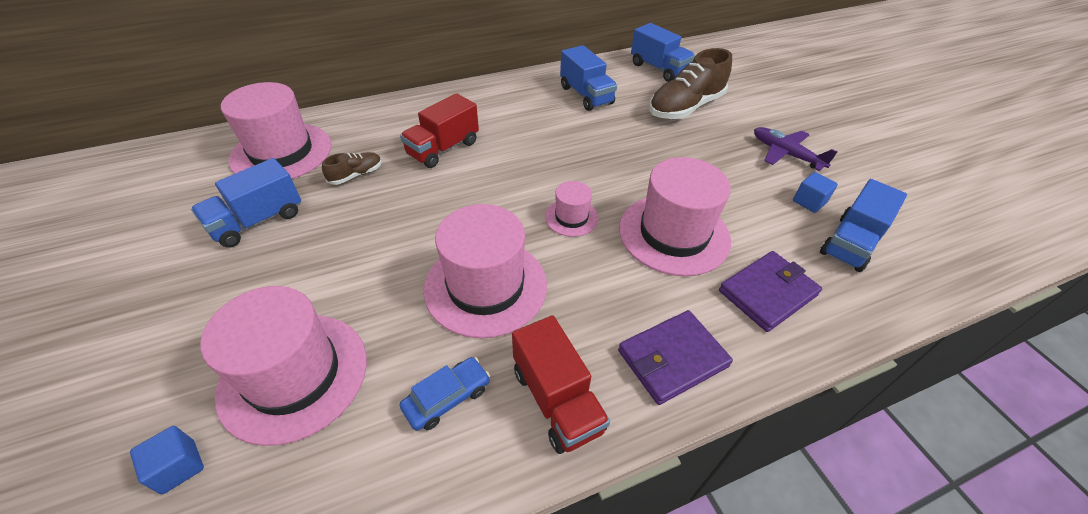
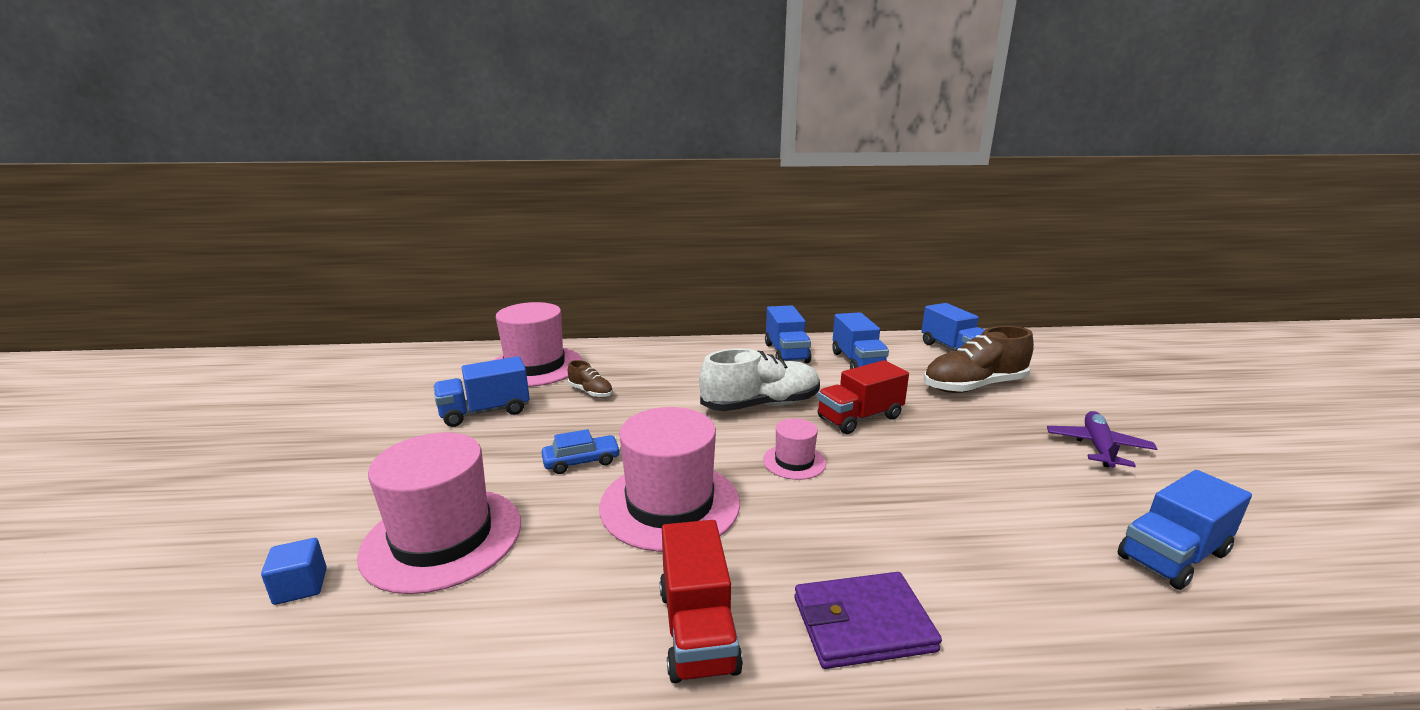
camera: 20 degrees right, 25 degrees down
(356, 175) = (591, 392): brown shoe -> brown shoe turned 60 degrees clockwise
(443, 148) = (684, 384): red truck -> red truck (859, 418)
(447, 398) = (577, 595): blue car -> blue car (581, 461)
(521, 94) = (786, 353): none -> blue truck
(521, 160) = (761, 405): none -> white shoe
(674, 234) = (914, 498): pink hat -> none
(768, 293) = (1025, 584): purple wallet -> none
(786, 154) = (1098, 447): purple plane -> purple plane turned 45 degrees clockwise
(809, 202) = (1118, 500): blue cube -> none

